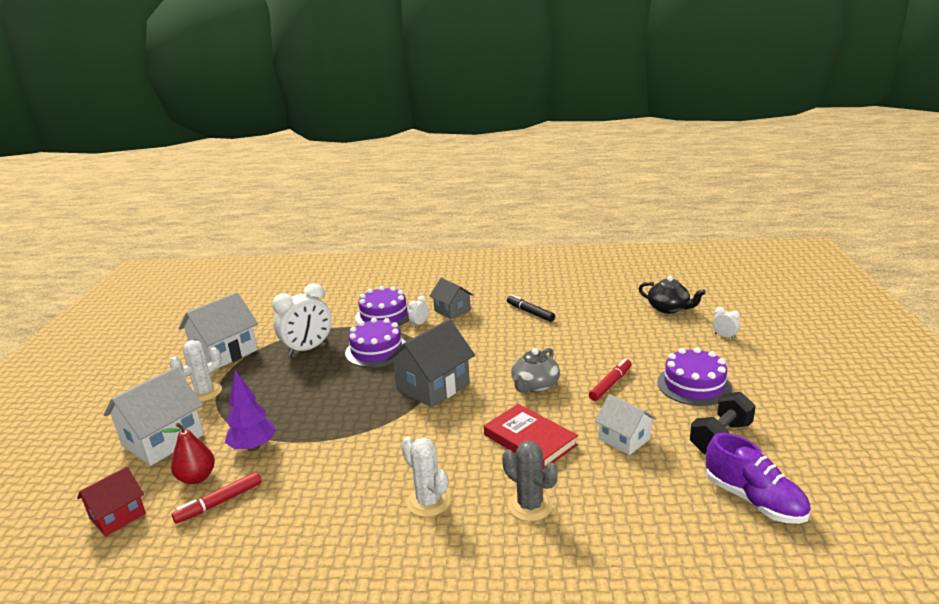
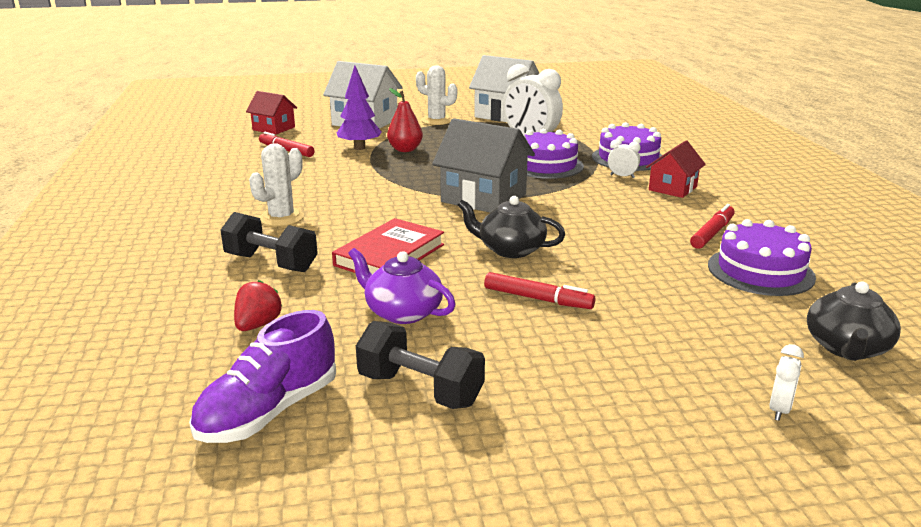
camera: 75 degrees right, 0 degrees up
(197, 478) = (317, 139): red pear -> red pear (405, 150)
(452, 310) = (672, 188): grey house -> red house
(530, 312) = (712, 233): black marker -> red marker
(530, 506) = (271, 263): grey cactus -> black dumbbell
(534, 385) = (510, 249): grey teapot -> black teapot
(624, 439) = (402, 312): white house -> purple teapot
(640, 509) = (258, 325): none -> red strawberry
(694, 385) = (569, 369): purple cake -> purple cake (760, 271)

